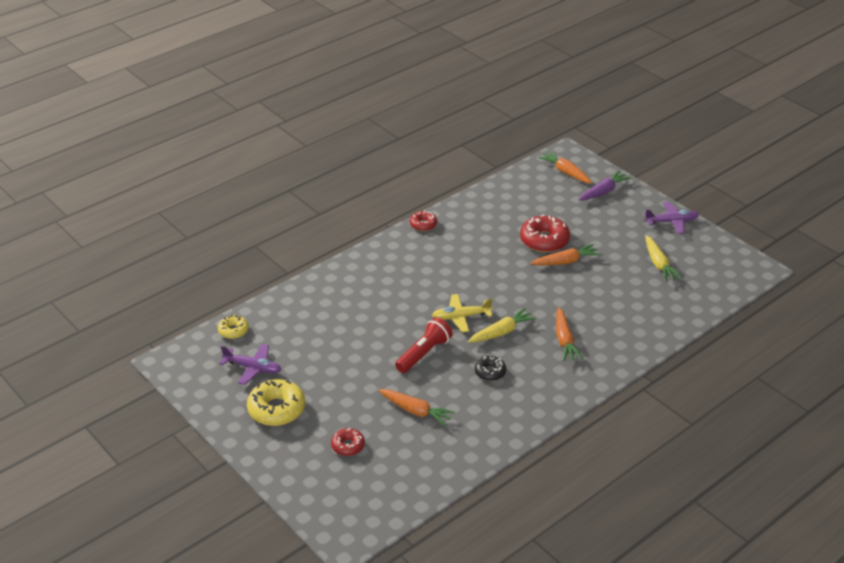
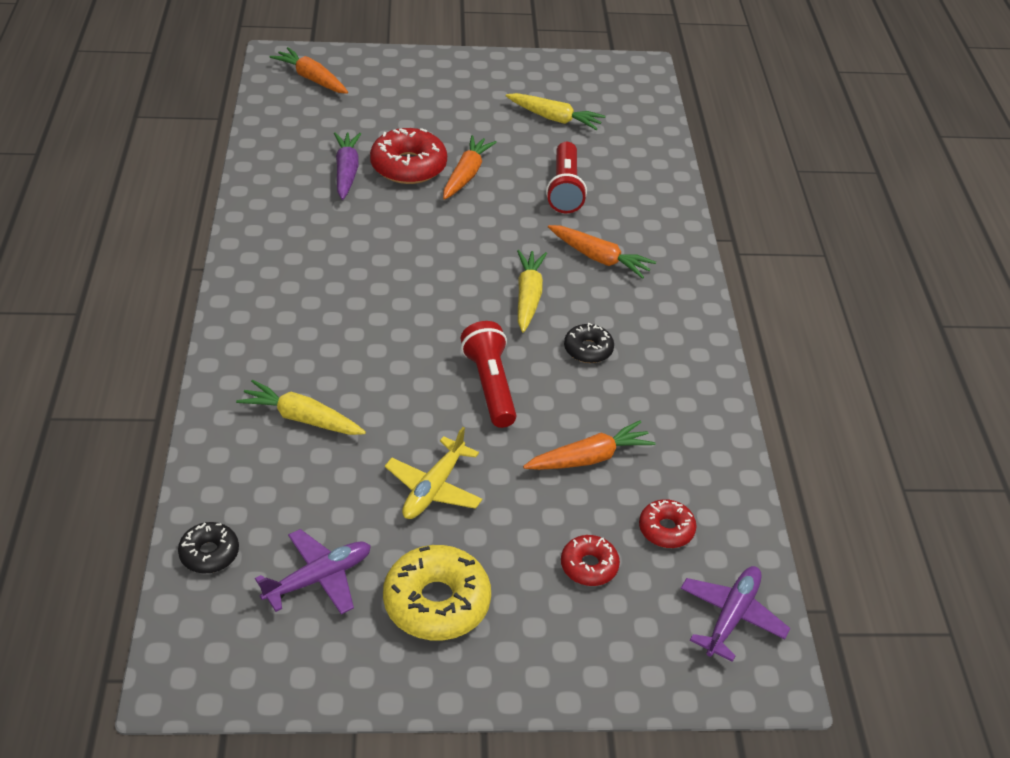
camera: 55 degrees left, 5 degrees up
(233, 331) = (209, 553): yellow donut -> black donut
(334, 310) = (302, 418): none -> yellow carrot
(423, 224) = (243, 237): red donut -> red donut (666, 529)
(461, 317) = (460, 312): yellow plane -> yellow plane (433, 488)
(566, 172) = (311, 79): orange carrot -> orange carrot turned 45 degrees clockwise
(603, 191) = (384, 77): purple carrot -> purple carrot (346, 172)
(603, 299) = (565, 189): none -> red flashlight
(671, 222) = (498, 69): purple plane -> purple plane (732, 616)

